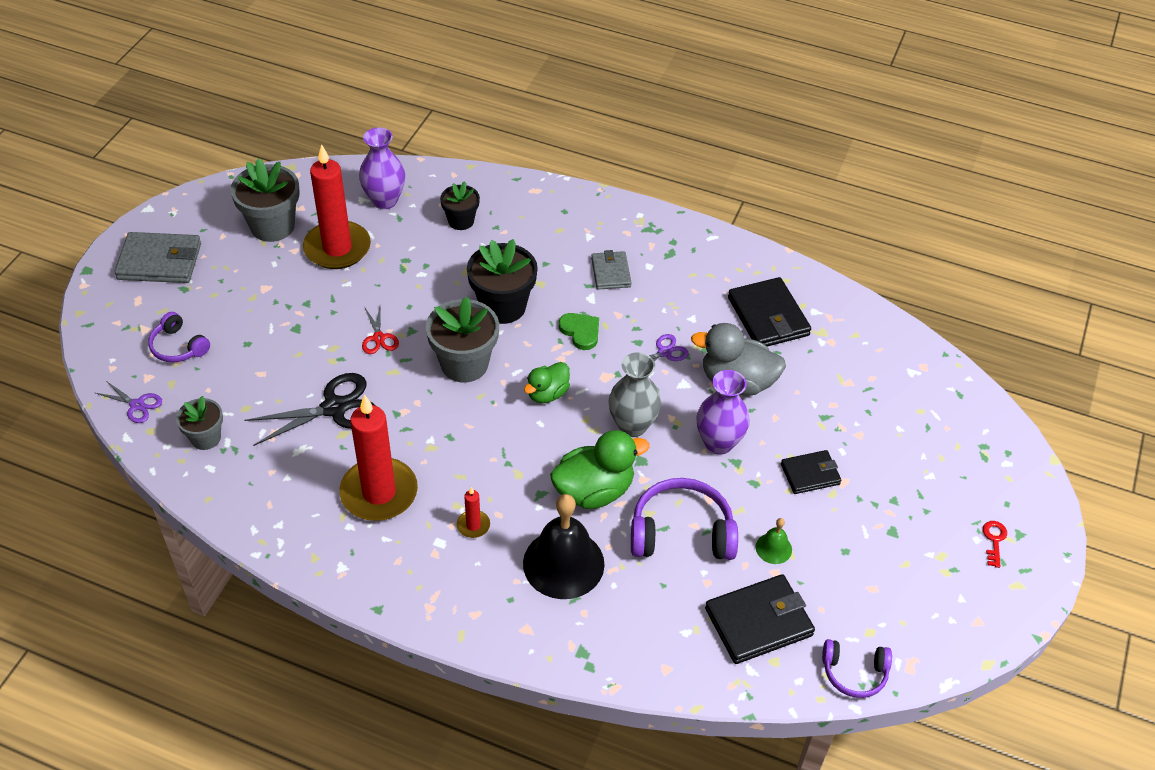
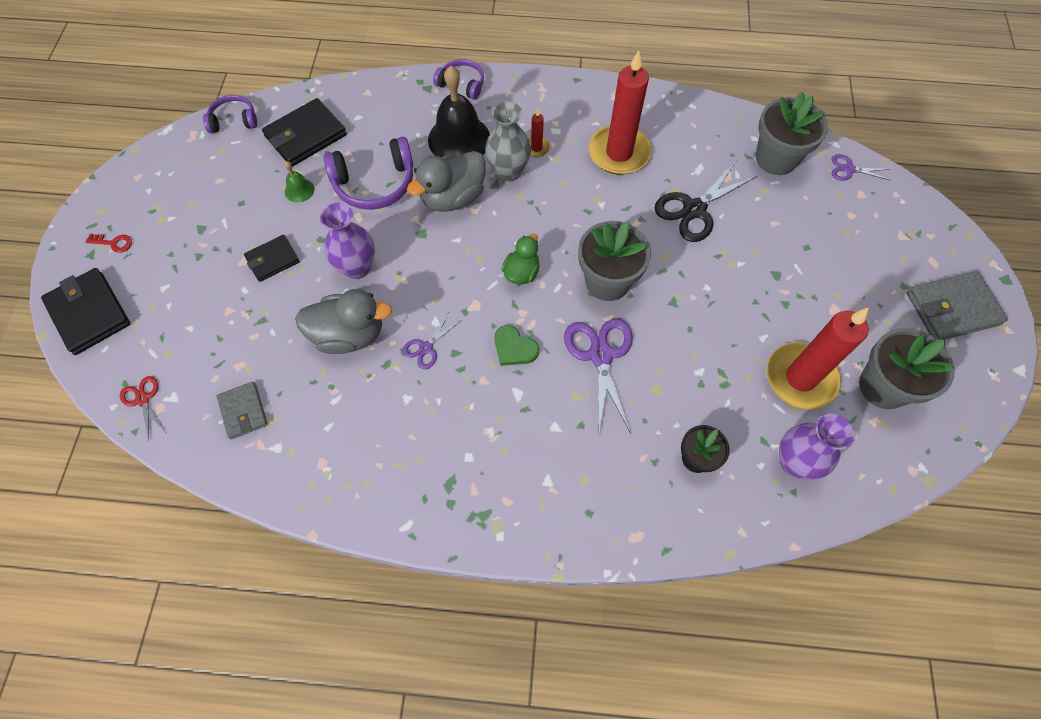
camera: 165 degrees right, 15 degrees up
(178, 346) = (860, 227): purple headphones -> purple headphones (462, 84)
(206, 438) = (776, 158): grey flower pot -> grey flower pot, size x1.68
(378, 338) = (697, 285): red scissors -> red scissors (143, 399)
(503, 306) = (601, 355): black flower pot -> purple scissors
(594, 491) = (453, 197): green duck -> grey duck
(610, 272) = (507, 434): grey wallet -> grey wallet (243, 411)
(632, 425) = (437, 263): grey vase -> grey vase (508, 171)
(768, 316) = (327, 425): black wallet -> black wallet (89, 313)
(994, 540) = (113, 243): red key -> red key turned 75 degrees counterclockwise

